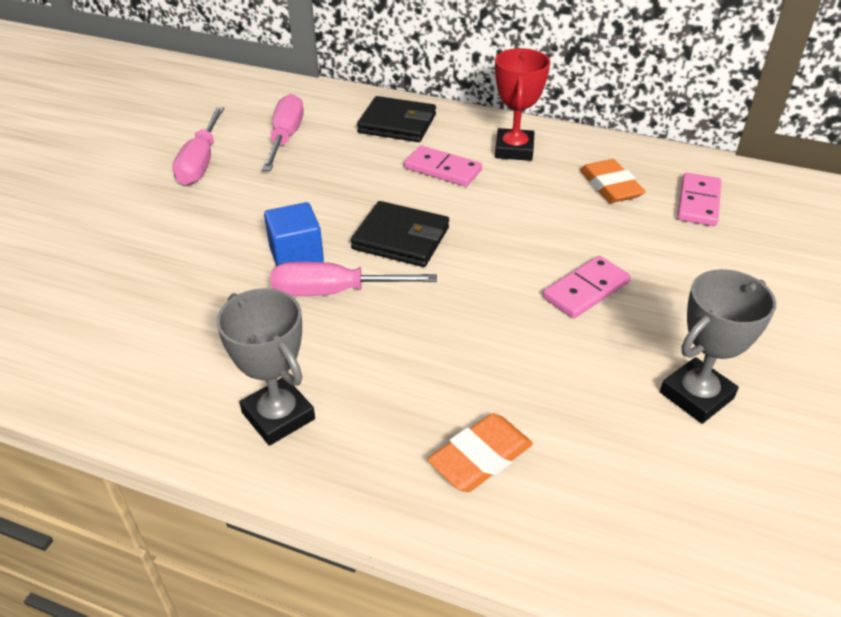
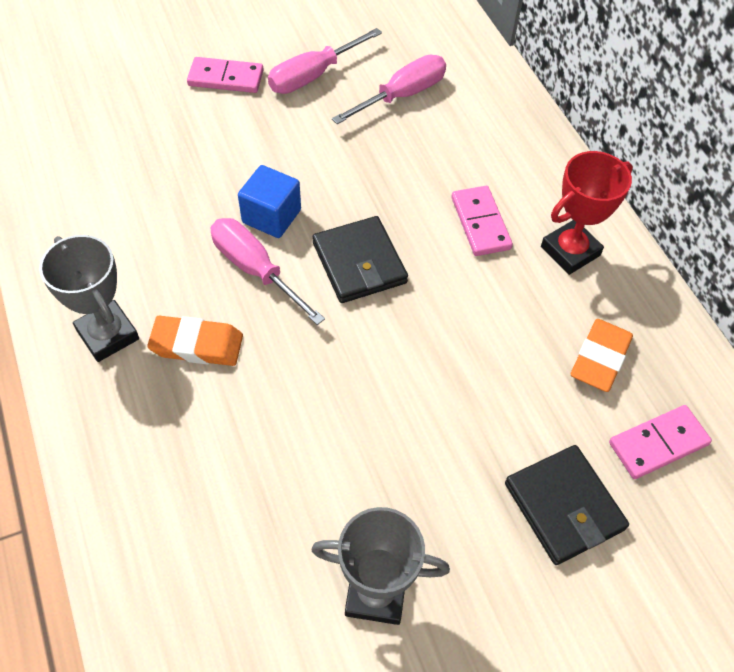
camera: 45 degrees right, 15 degrees up
(278, 416) = (108, 335): grey trophy -> grey trophy turned 45 degrees counterclockwise
(397, 124) = (508, 146): black wallet -> black wallet (563, 506)
(480, 457) = (175, 483): orange eraser -> orange eraser (197, 345)
(586, 290) = (429, 432): pink domino -> pink domino (226, 78)

